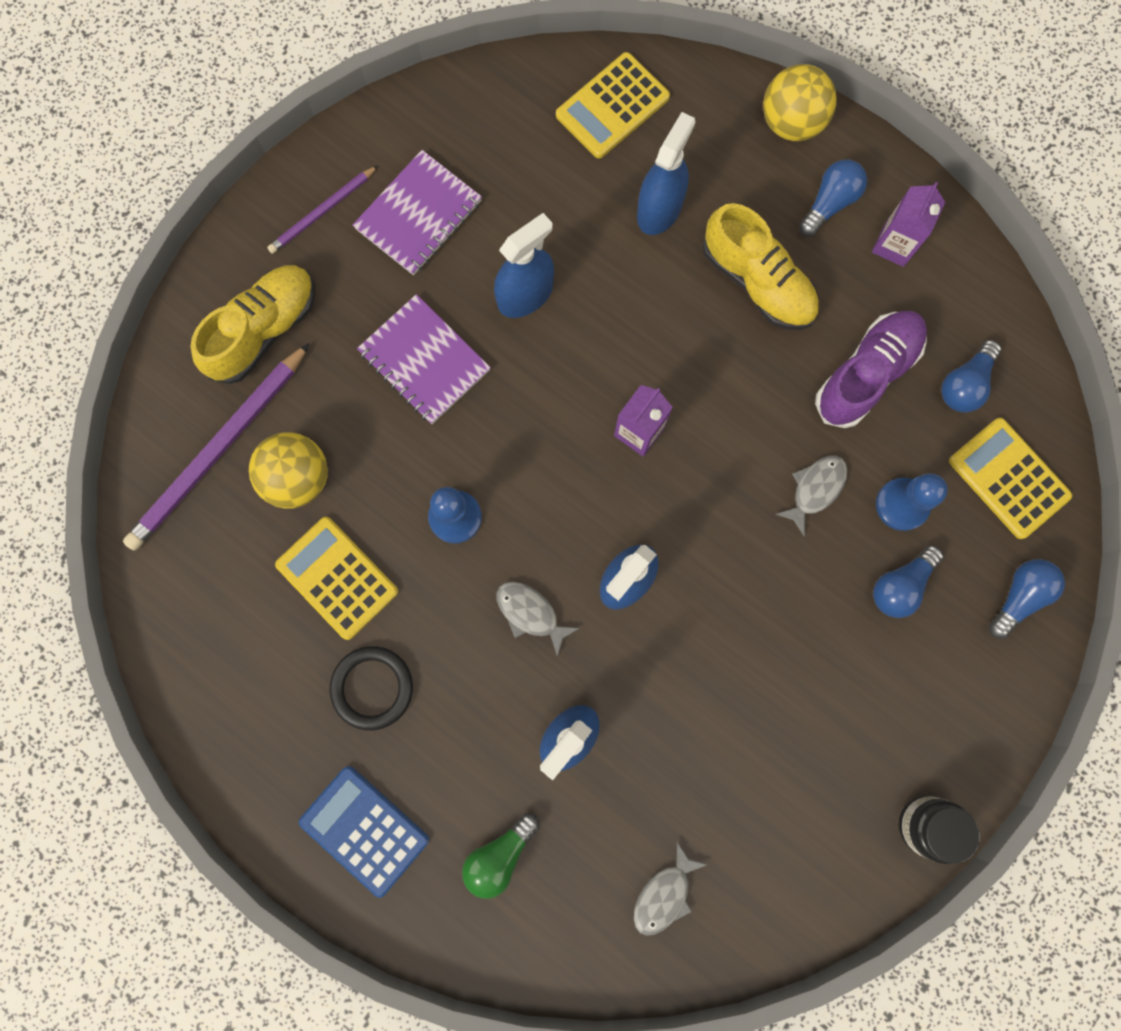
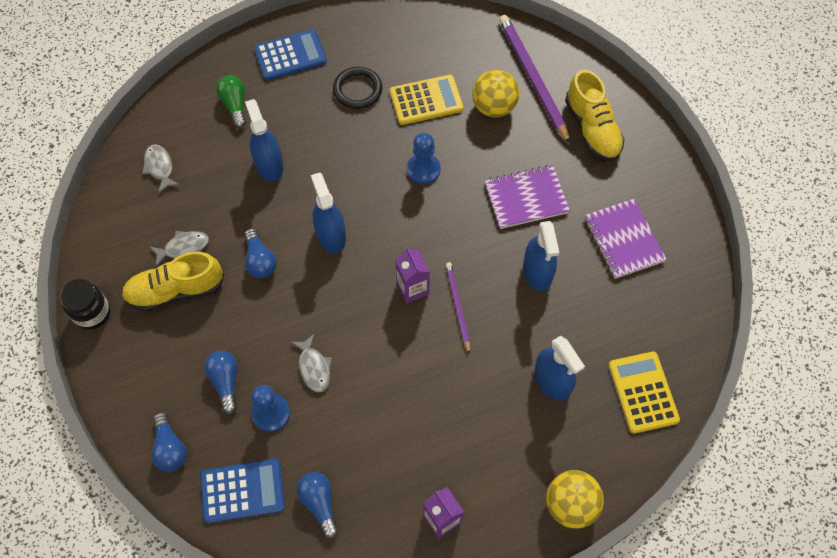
camera: 120 degrees right, 15 degrees down
(322, 212) = (653, 190): purple pencil -> purple pencil (457, 306)
(530, 613) = (345, 179): grey fish -> grey fish (183, 247)
(757, 282) = (467, 413): yellow shoe -> yellow shoe (176, 290)
(829, 203) = (496, 494): blue light bulb -> blue light bulb (260, 261)
(866, 374) = (365, 443): purple shoe -> none
(1008, 478) = (242, 491): yellow calculator -> blue calculator

